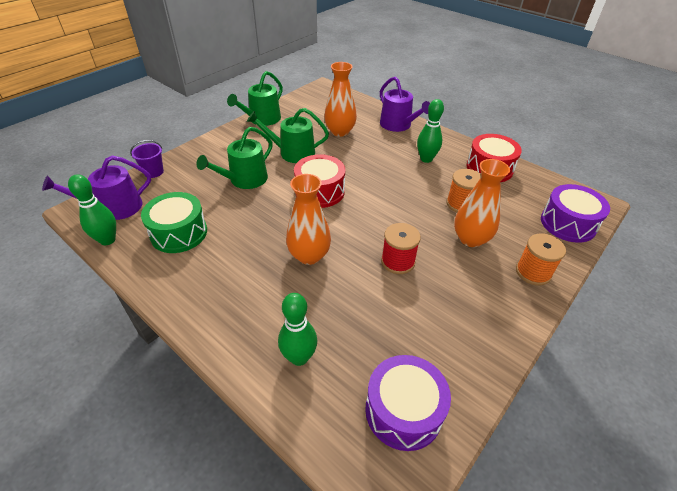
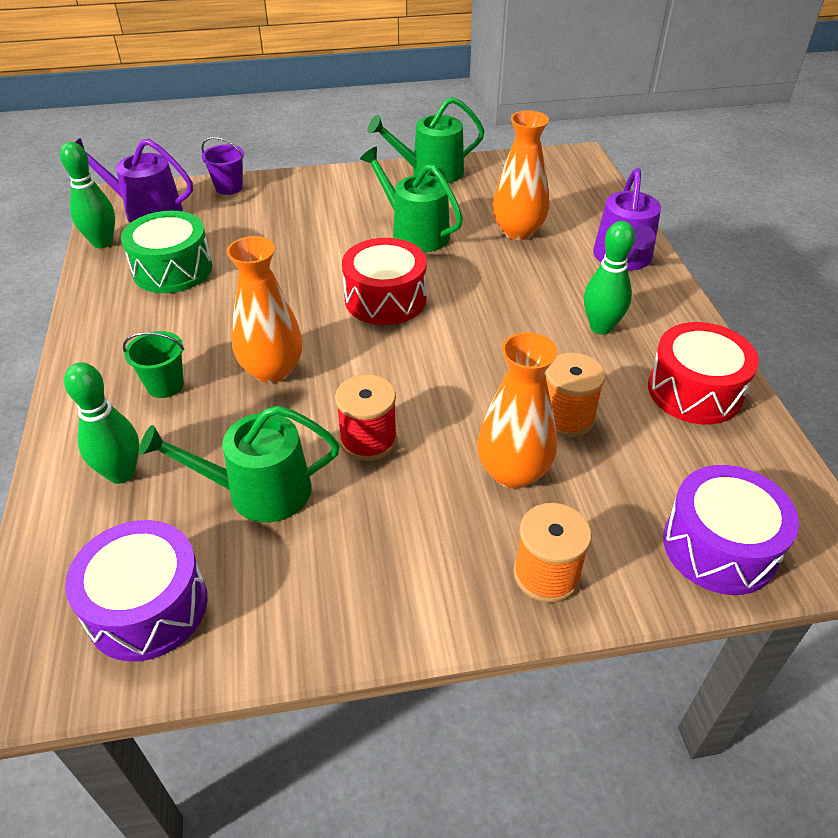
camera: 40 degrees right, 0 degrees up
(244, 180) = (313, 241): green watering can -> green watering can (258, 491)
(261, 297) = (165, 385): none -> green bucket

